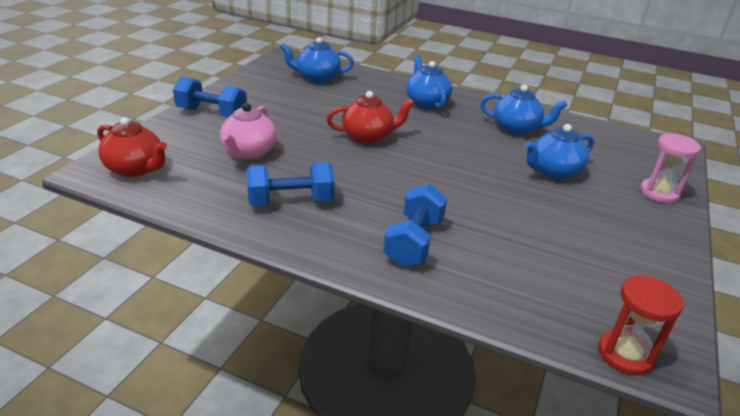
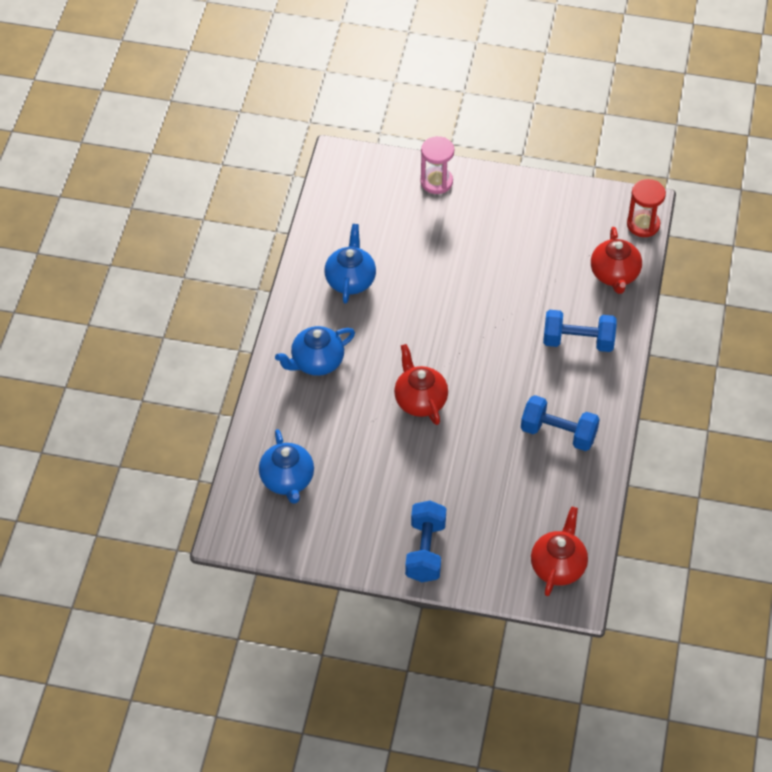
camera: 100 degrees left, 20 degrees up
(249, 152) = (492, 489): pink teapot -> none
(290, 201) = (558, 433): blue dumbbell -> blue dumbbell turned 45 degrees counterclockwise
(521, 299) = (614, 275): none -> red teapot
(553, 171) = (429, 252): blue teapot -> none

